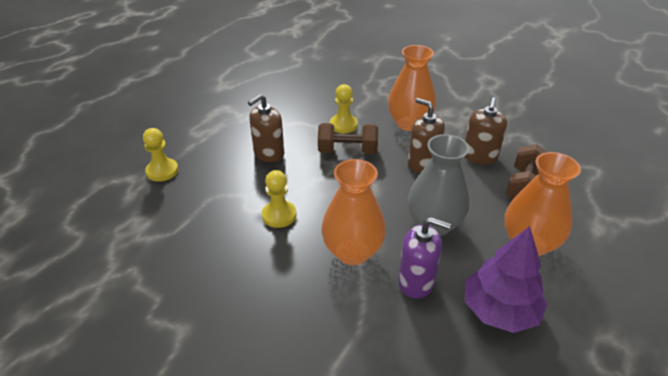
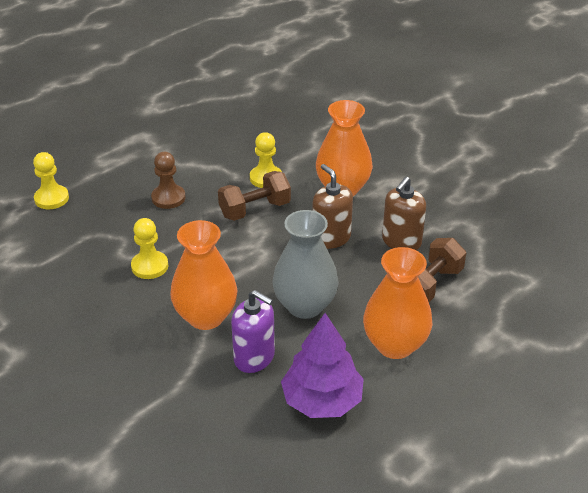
camera: 15 degrees right, 0 degrees up
(269, 153) = (168, 198): brown soap dispenser -> brown pawn
(347, 151) = (255, 209): brown dumbbell -> brown dumbbell turned 45 degrees counterclockwise

